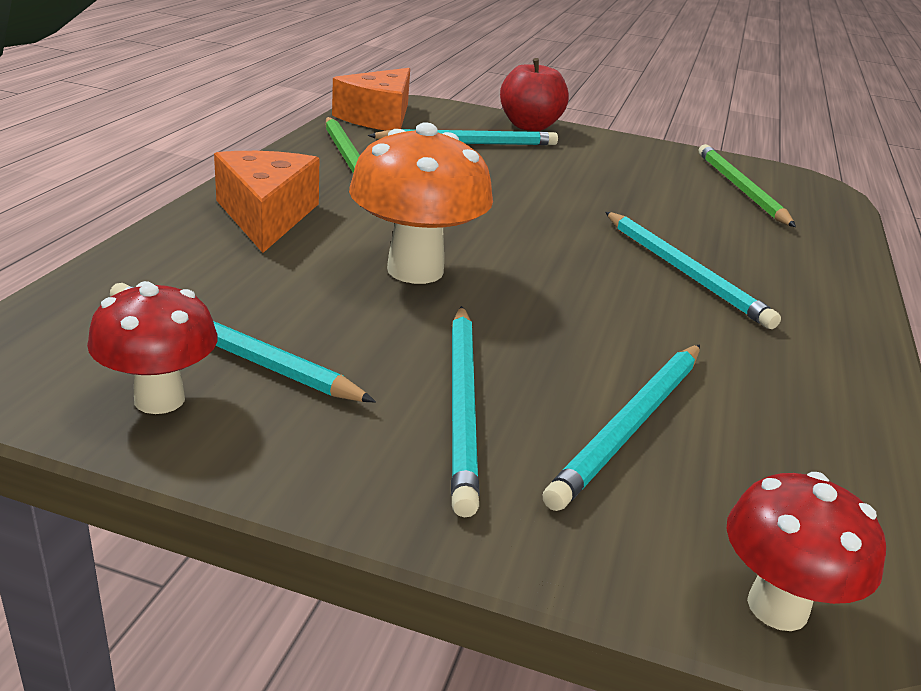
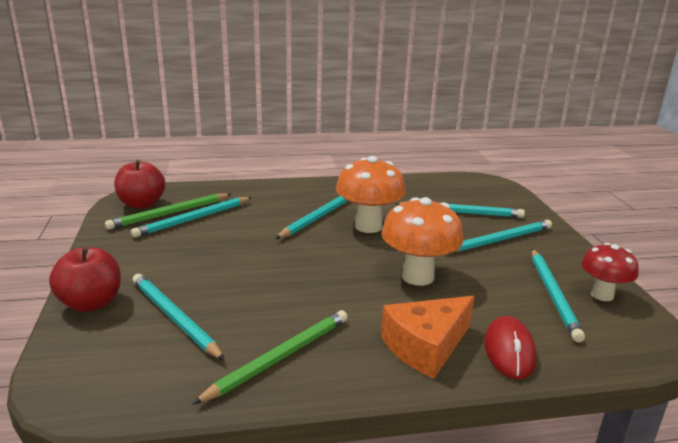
camera: 115 degrees left, 5 degrees down
(185, 252) = (509, 351): none -> red mouse
(379, 117) = (137, 387): orange cheese -> none
(619, 297) = (368, 226): none -> orange mushroom
(714, 196) = (193, 219): none -> turquoise pencil
(777, 607) = (505, 189): red mushroom -> none
(781, 182) = (141, 204): none -> red apple

